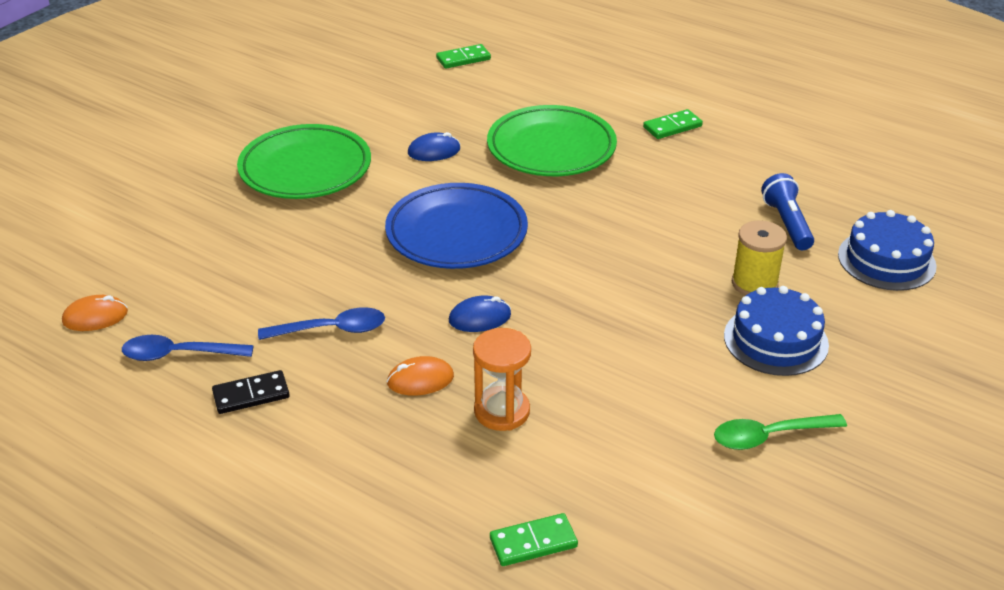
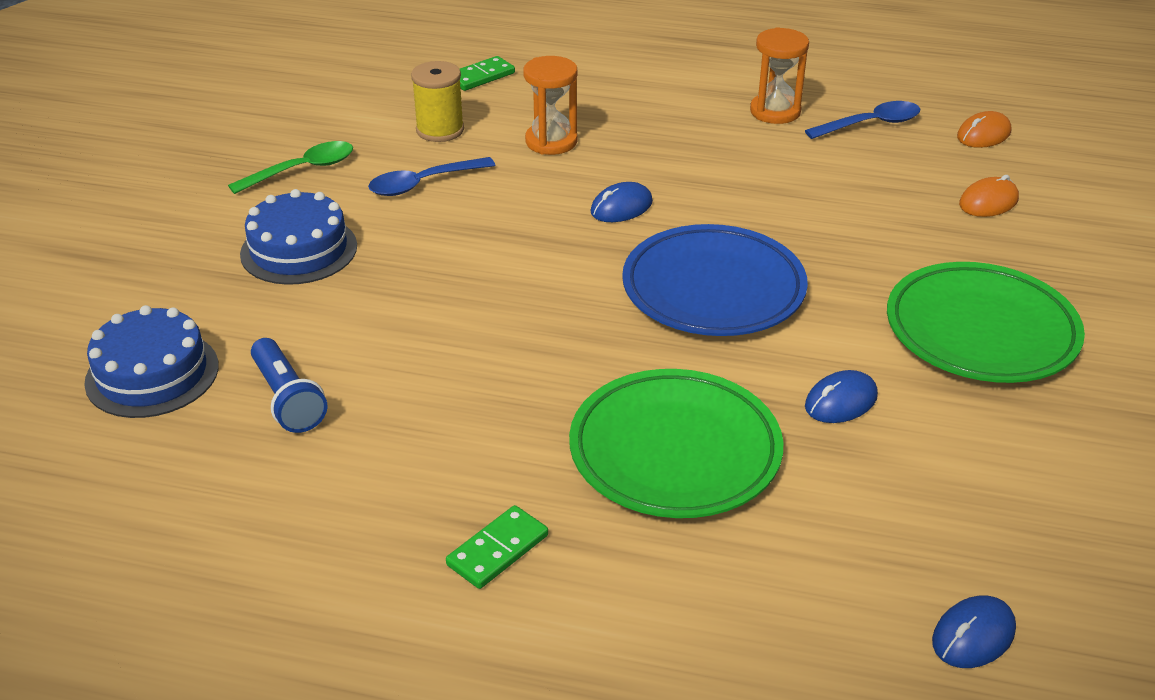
camera: 160 degrees right, 0 degrees up
(251, 395) = (775, 112): black domino -> orange hourglass
(332, 330) = (757, 168): blue spoon -> blue spoon (423, 184)
(420, 380) = (640, 149): orange mouse -> orange mouse (988, 202)
(463, 59) = (973, 636): green domino -> blue mouse
(754, 283) = (327, 306): yellow spool -> yellow spool (440, 130)

